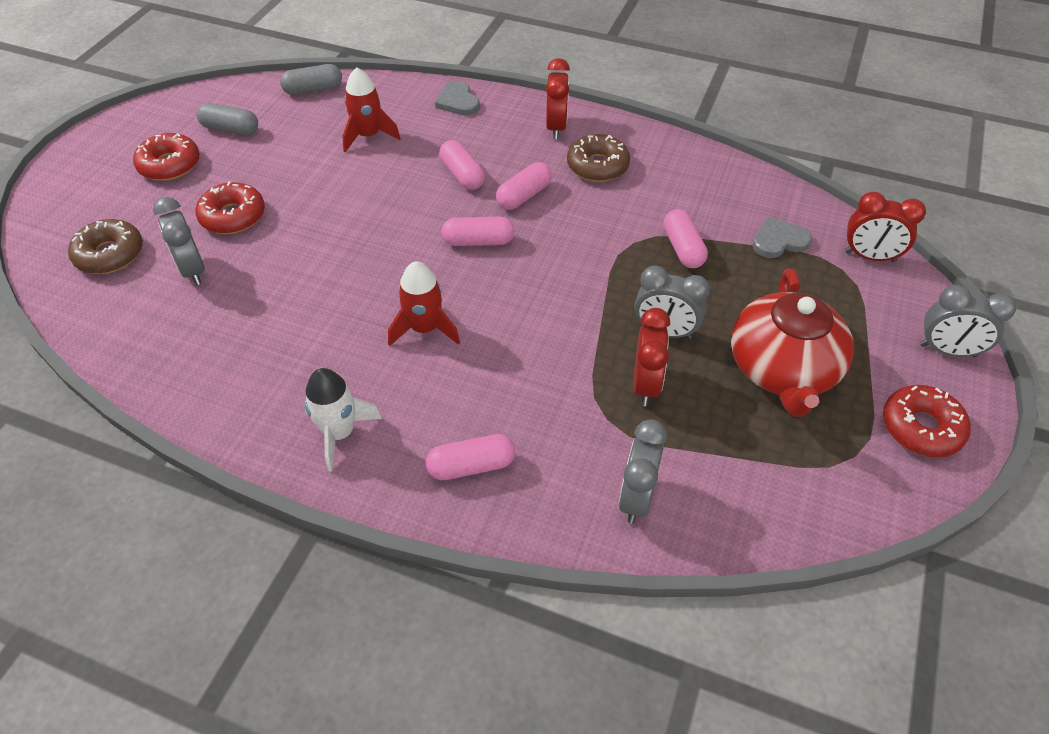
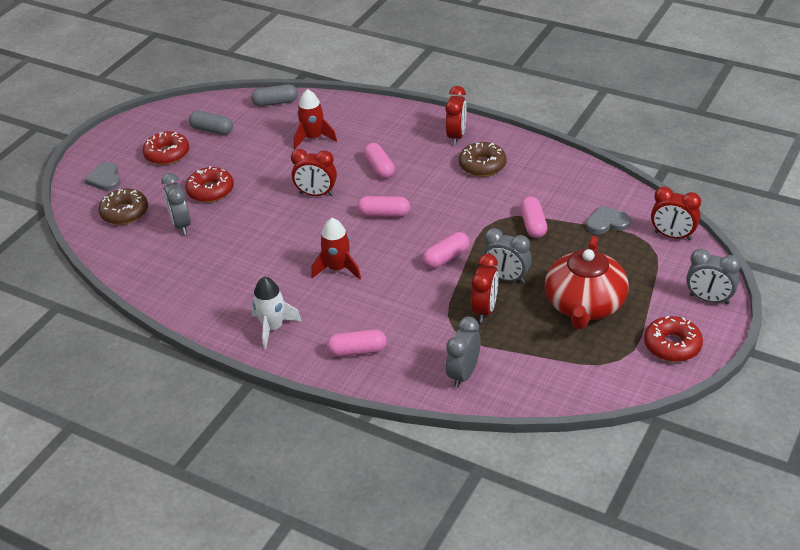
camera: 10 degrees right, 10 degrees down
(381, 215) = (316, 194): none -> red clock
(458, 101) = (384, 115): grey heart -> grey heart (105, 179)
(524, 196) = (423, 184): pink capsule -> pink capsule (446, 258)

